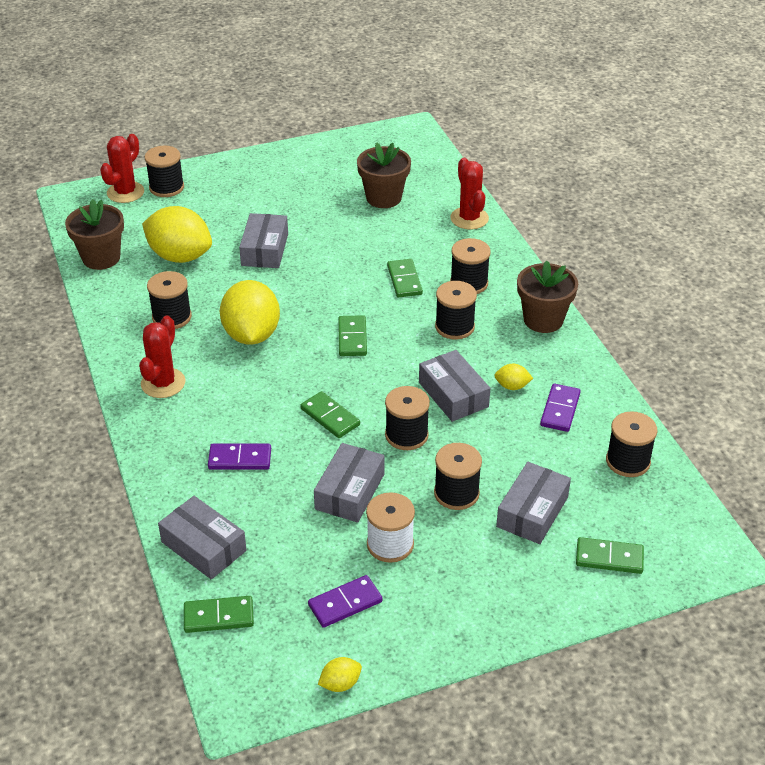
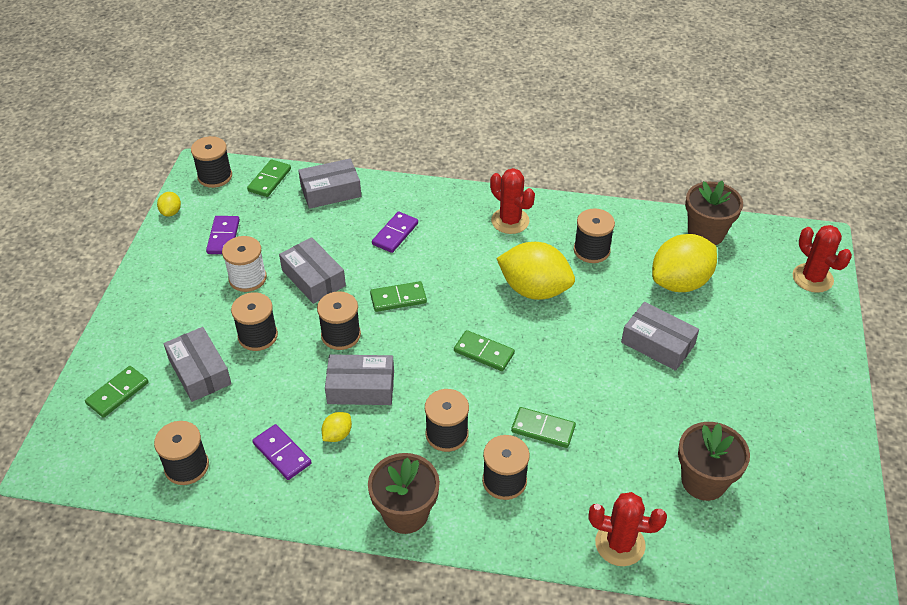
camera: 120 degrees right, 5 degrees up
(166, 187) = (809, 309): black spool -> black spool (215, 176)

